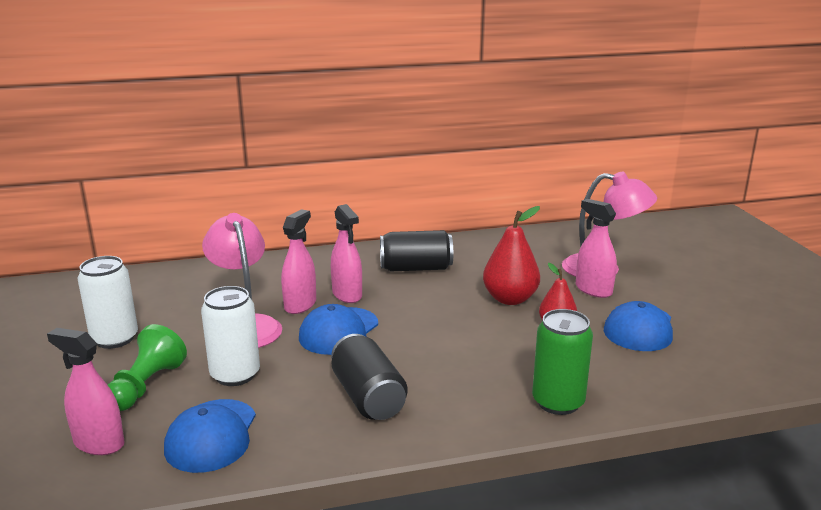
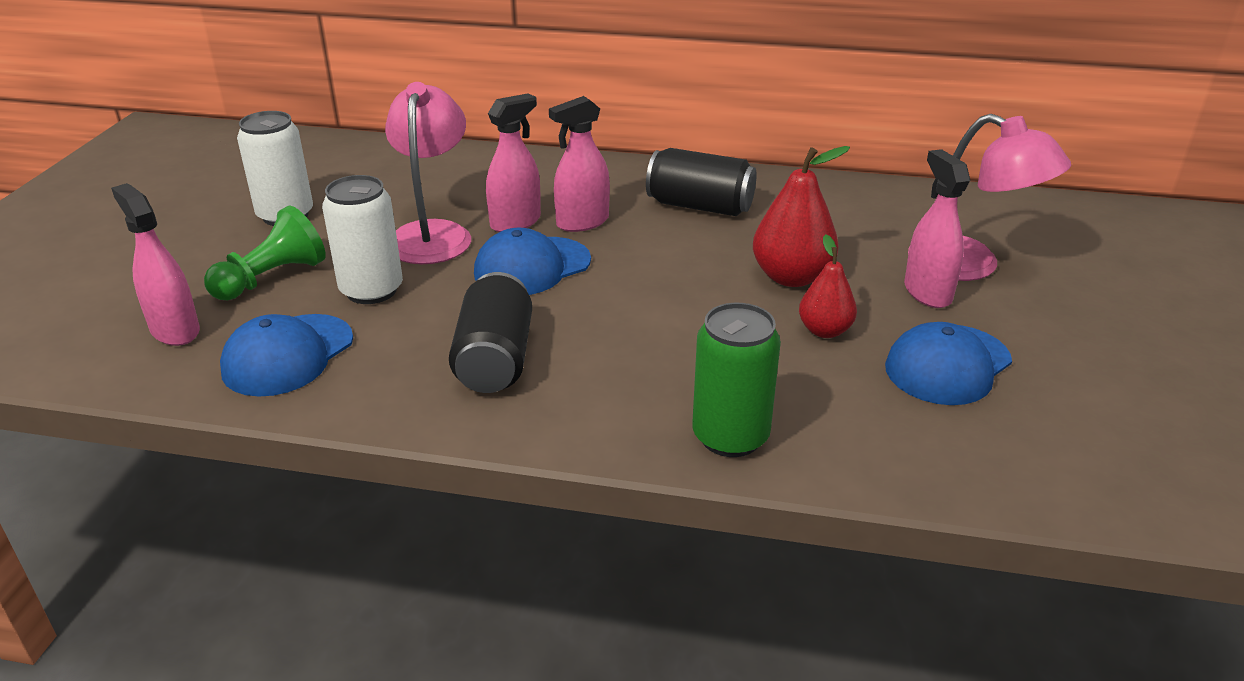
camera: 25 degrees right, 10 degrees up
(347, 295) = (582, 222): pink spray bottle -> pink spray bottle turned 60 degrees clockwise

